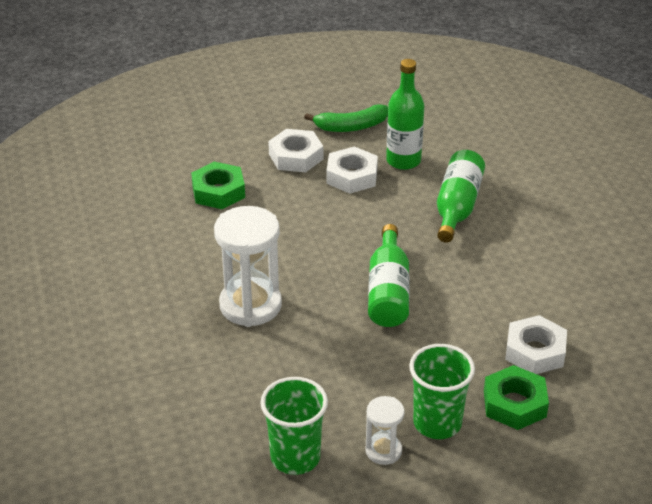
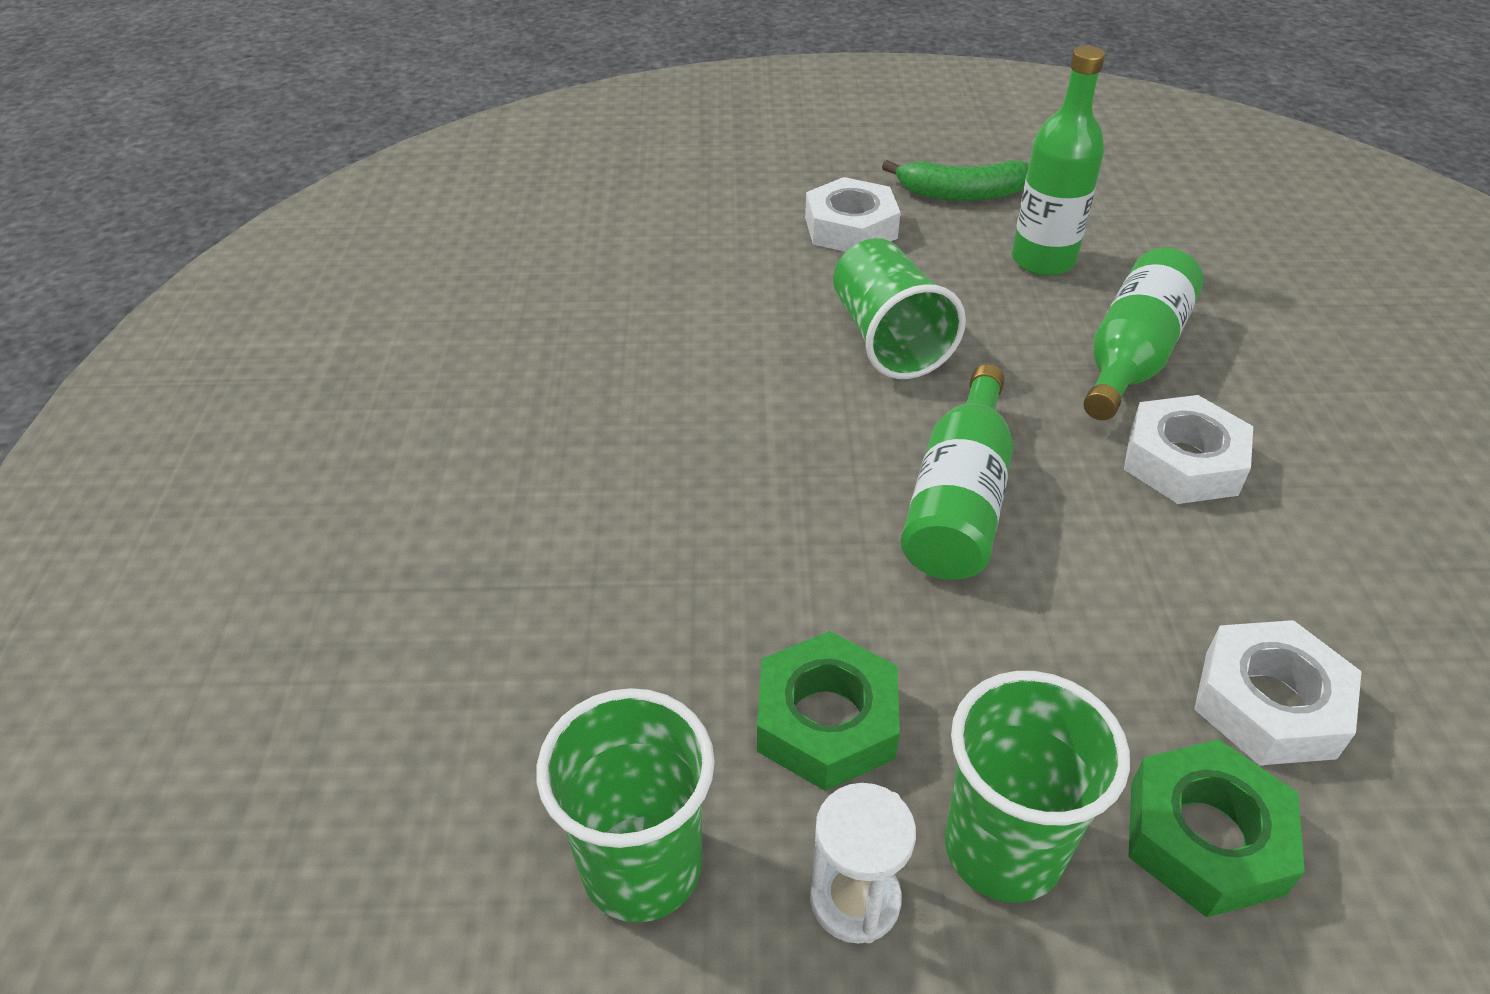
camera: 15 degrees right, 5 degrees up
(218, 191) = (696, 265): green nut -> green nut (826, 721)
(250, 305) = (675, 480): white hourglass -> none
(334, 217) = (888, 339): none -> green cup
(352, 176) = (941, 273): white nut -> white nut (1182, 461)

